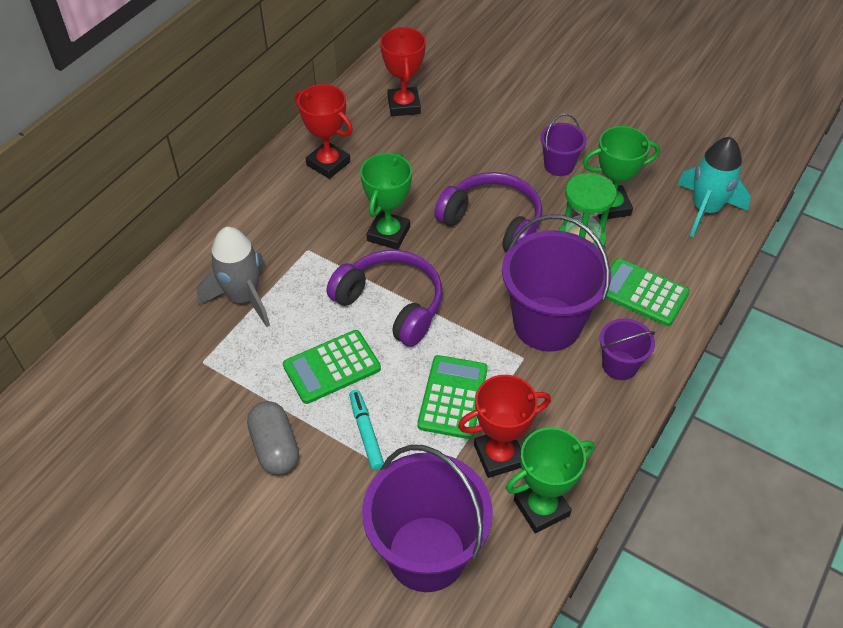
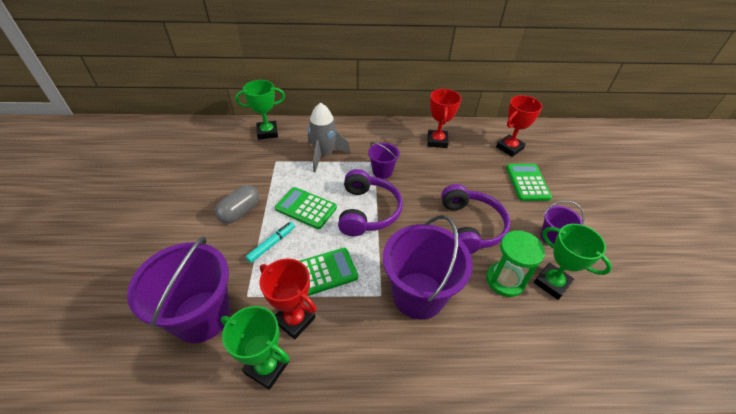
camera: 55 degrees right, 5 degrees down
(388, 234) = (415, 186): green trophy -> green trophy (267, 132)
(619, 365) = (420, 359): purple bucket -> purple bucket (382, 171)
(642, 293) = (497, 342): green calculator -> green calculator (527, 182)
(705, 210) = (620, 349): turquoise rocket -> none

